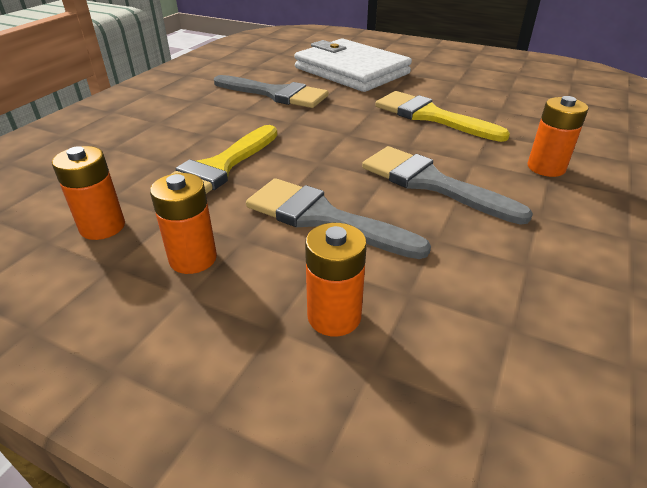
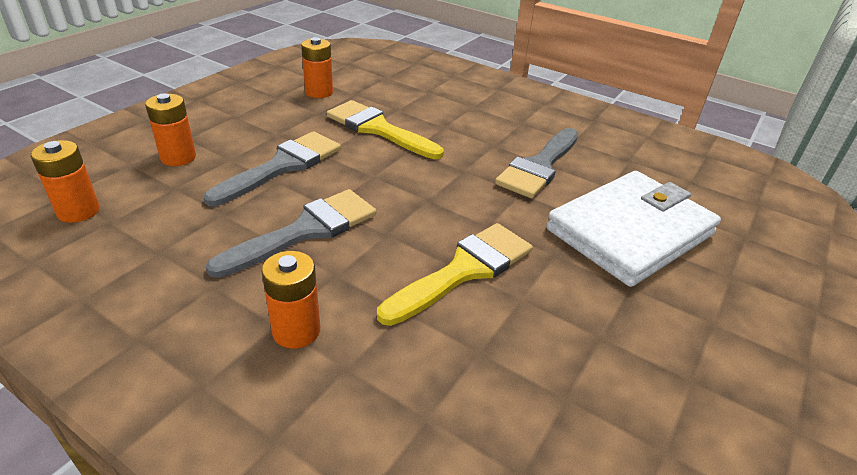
camera: 95 degrees right, 0 degrees up
(193, 258) = (267, 118): orange battery -> orange battery (78, 211)

